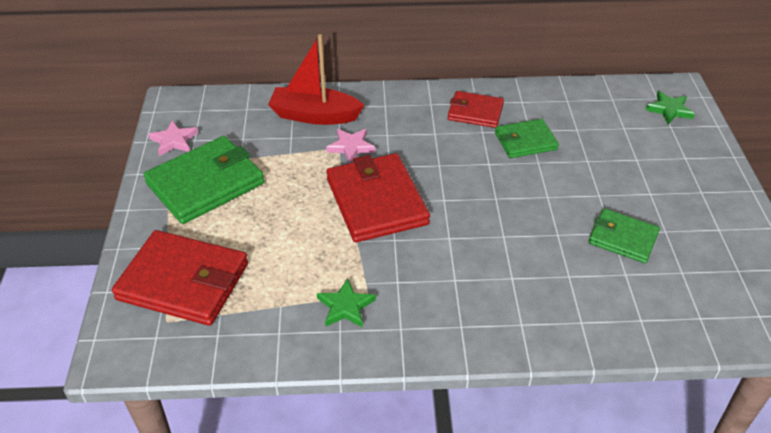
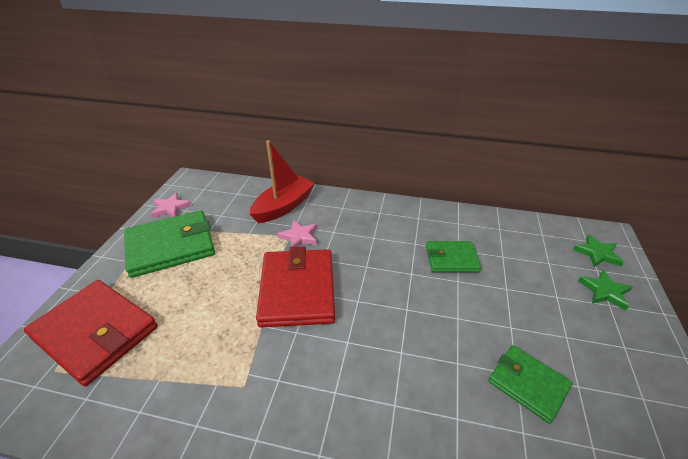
camera: 15 degrees right, 5 degrees down
(314, 115) = (283, 206): red boat -> red boat turned 105 degrees clockwise
(345, 307) = (216, 397): green star -> green star (604, 291)
(475, 112) = (414, 225): red wallet -> none

